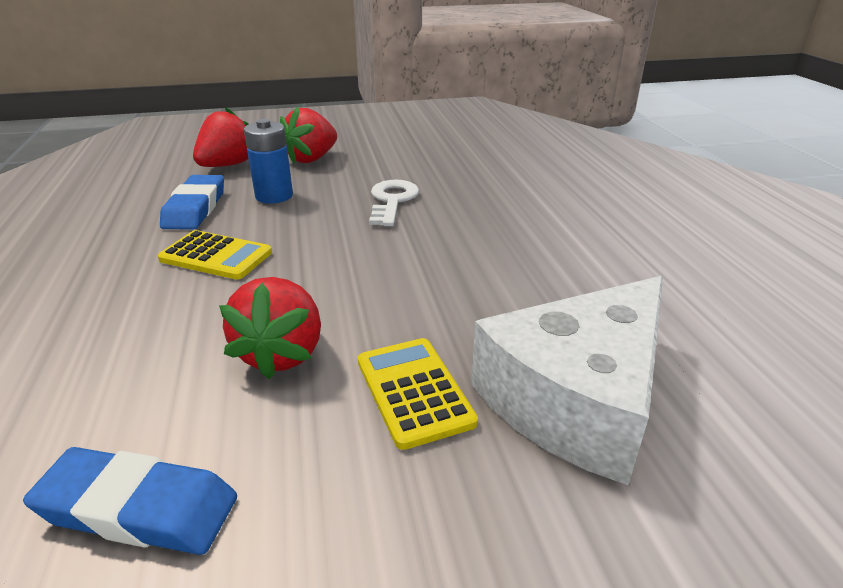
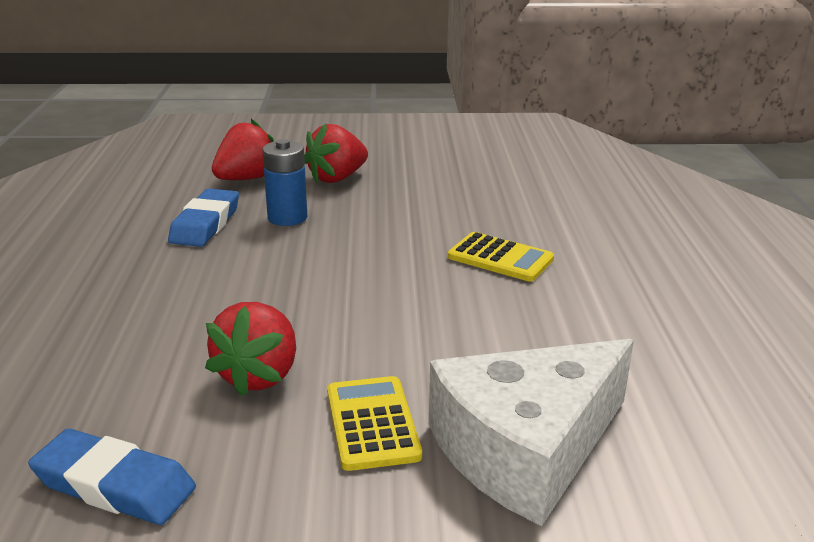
camera: 10 degrees right, 5 degrees down
(216, 256) = (217, 276): yellow calculator -> yellow calculator (500, 258)
(392, 201) = (409, 234): white key -> none

